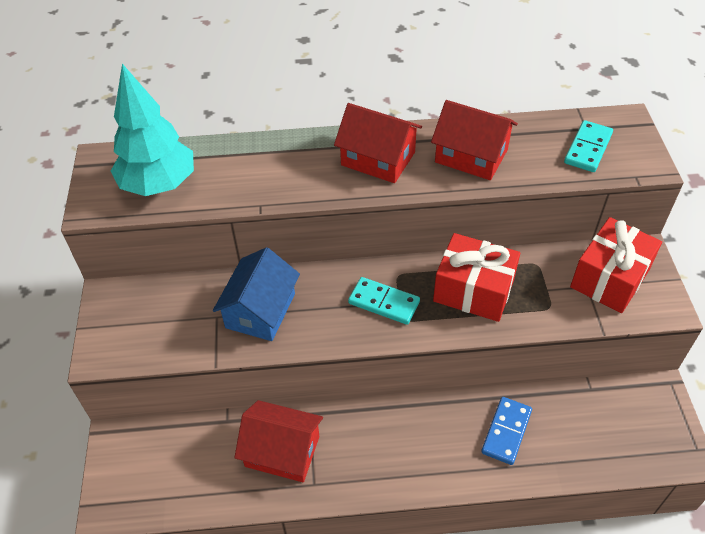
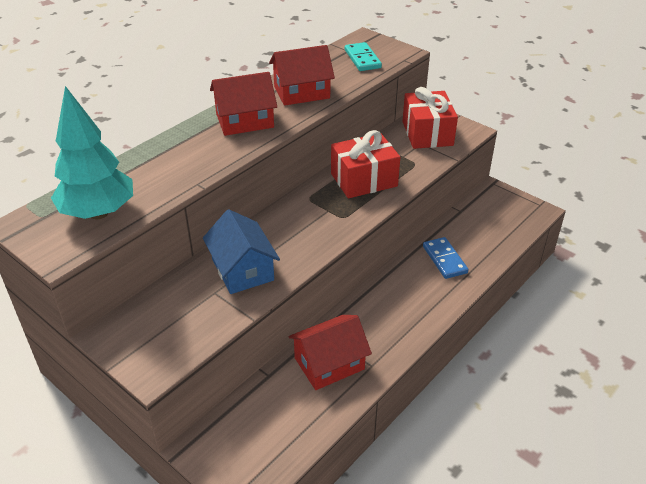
camera: 45 degrees left, 10 degrees down
(384, 302) = (319, 216): turquoise domino -> none

